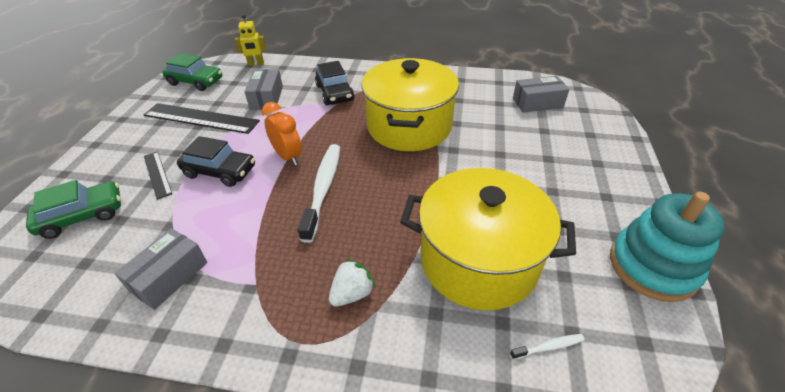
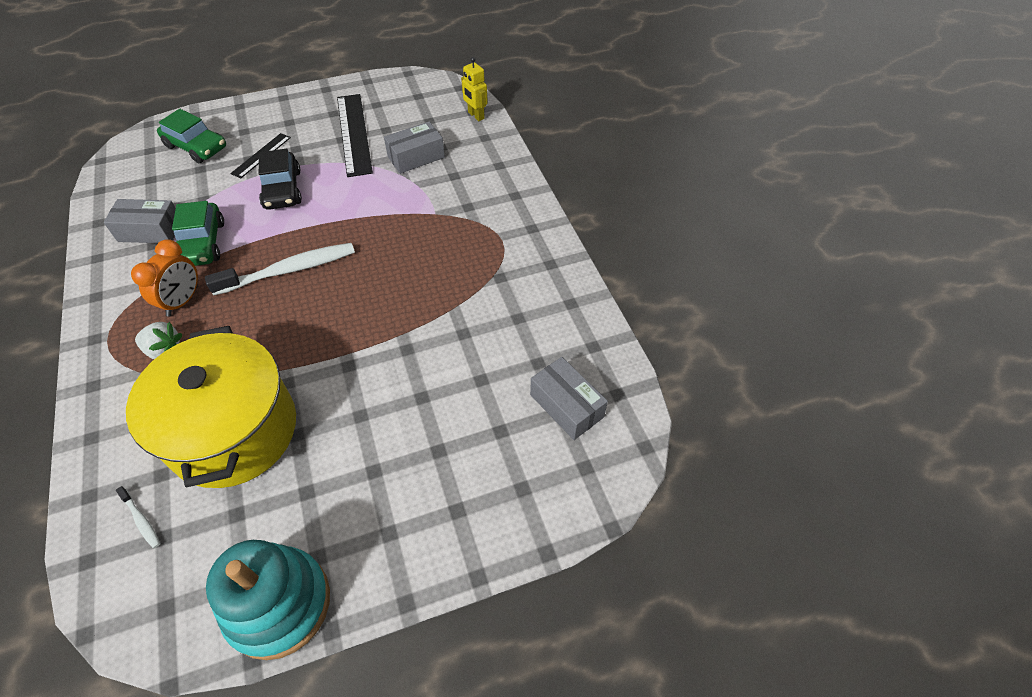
camera: 60 degrees right, 10 degrees up
(196, 82) = (413, 95): green car -> green car (202, 243)
(288, 156) = (326, 222): orange clock -> orange clock (183, 301)
(335, 93) = (459, 202): black car -> none
(409, 126) = (430, 293): yellow pot -> none

